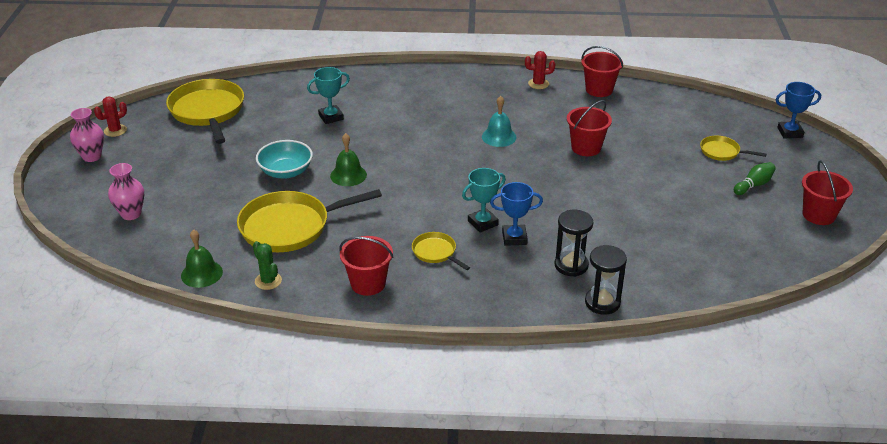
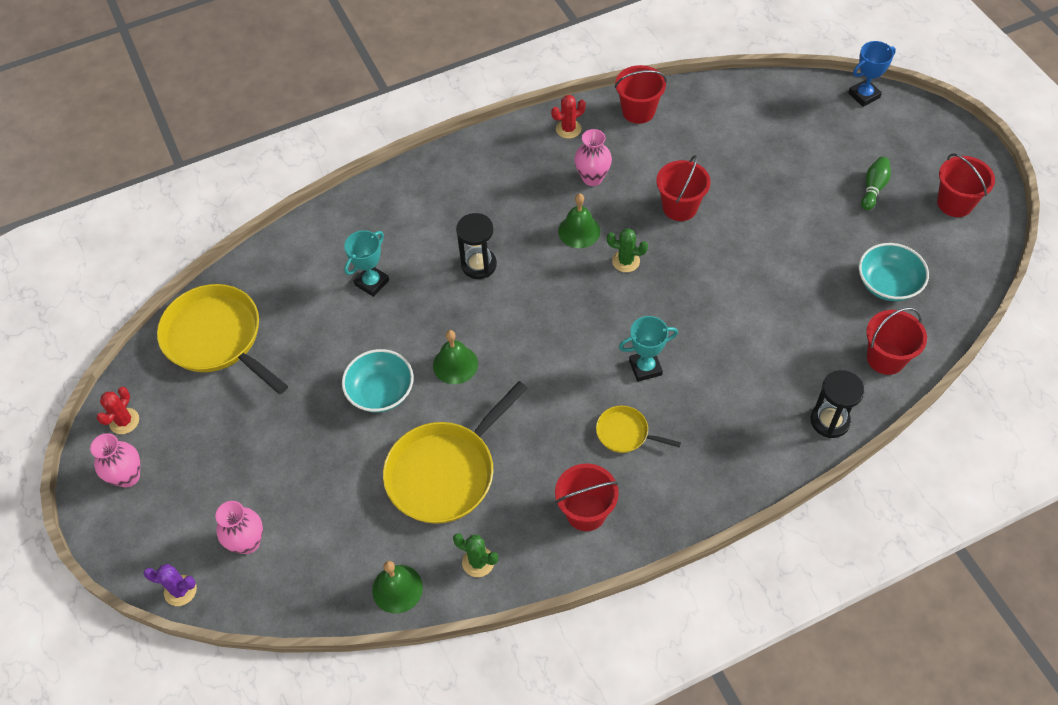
camera: 25 degrees left, 20 degrees up
(68, 221) = (180, 590): none -> purple cactus
(482, 223) = (645, 367): turquoise trophy -> turquoise trophy turned 45 degrees clockwise
(499, 137) = (579, 231): turquoise bell -> green bell
(514, 238) = (691, 374): blue trophy -> none
(519, 163) = (626, 261): none -> green cactus
(533, 113) = (592, 178): none -> pink vase
(571, 265) = (769, 385): black hourglass -> black hourglass (479, 265)
(681, 283) = (885, 358): none -> red bucket
(720, 242) = (888, 284): none -> turquoise bowl
(722, 152) = (816, 153): yellow pan -> none

